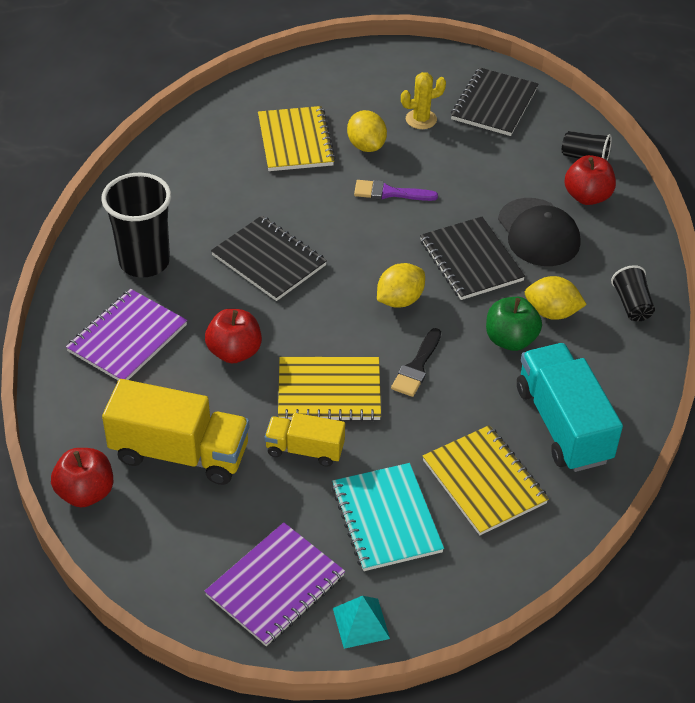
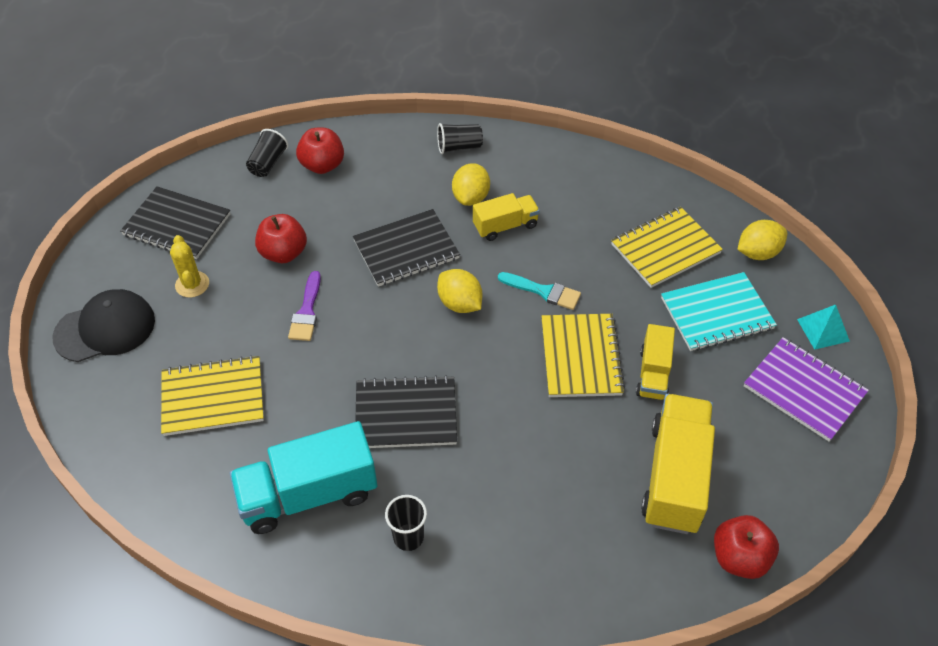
camera: 90 degrees left, 5 degrees up
(127, 338) = (527, 542): purple notebook -> none
(144, 262) = (408, 537): black cup -> black cup, size x0.52
(234, 352) = (538, 438): red apple -> red apple (284, 253)
(269, 260) = (406, 414): black notebook -> black notebook turned 45 degrees clockwise
(366, 146) = (229, 332): yellow lemon -> yellow lemon (757, 253)
(417, 367) = (543, 291): black brush -> turquoise brush
(510, 340) = (505, 226): green apple -> yellow truck
(538, 233) = (369, 201): black cap -> black cap (105, 328)
(563, 424) = (597, 197): turquoise truck -> turquoise truck (308, 494)

